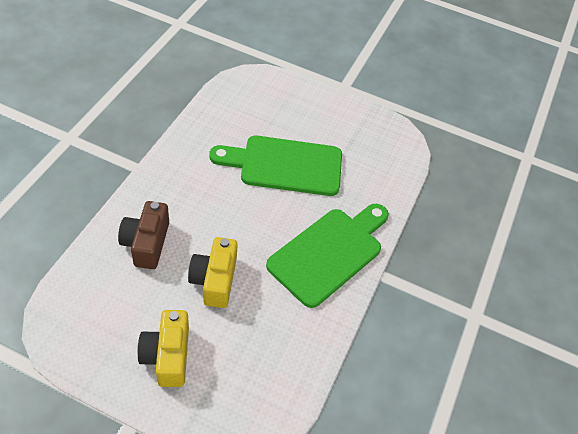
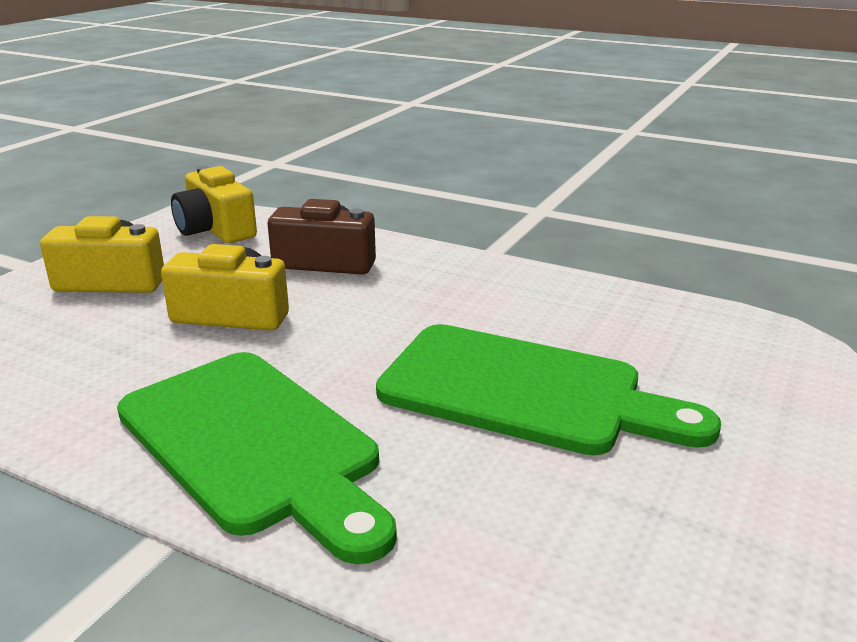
camera: 100 degrees right, 25 degrees down
(82, 315) = (215, 230): none -> yellow camera
(285, 165) = (524, 391): green cutting board -> green cutting board turned 105 degrees clockwise

